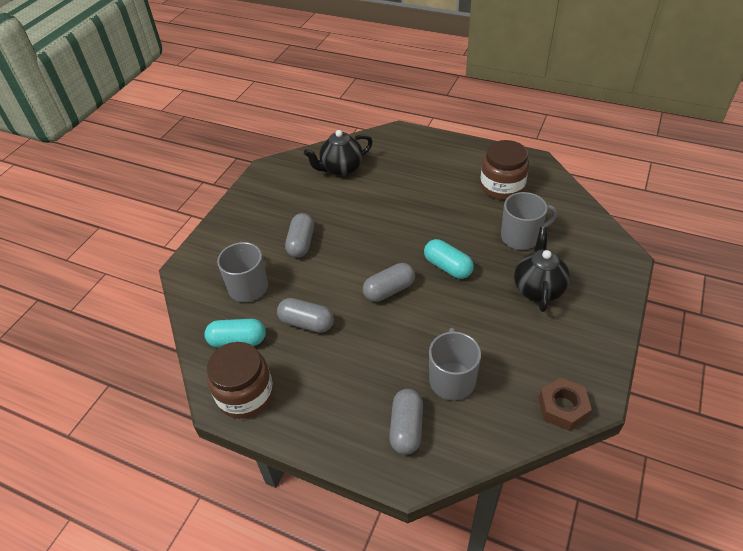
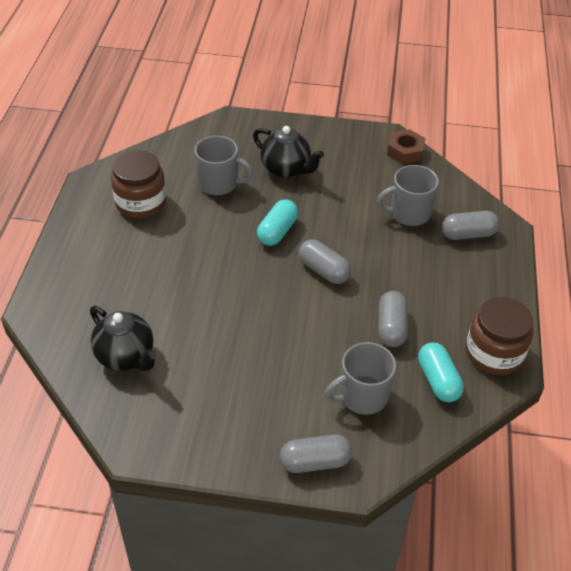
camera: 110 degrees left, 0 degrees up
(301, 243) = (277, 364): grey capsule -> grey capsule (315, 462)
(521, 237) = (219, 183): grey mug -> grey mug turned 135 degrees clockwise
(538, 289) = (286, 169): black teapot -> black teapot turned 135 degrees counterclockwise

